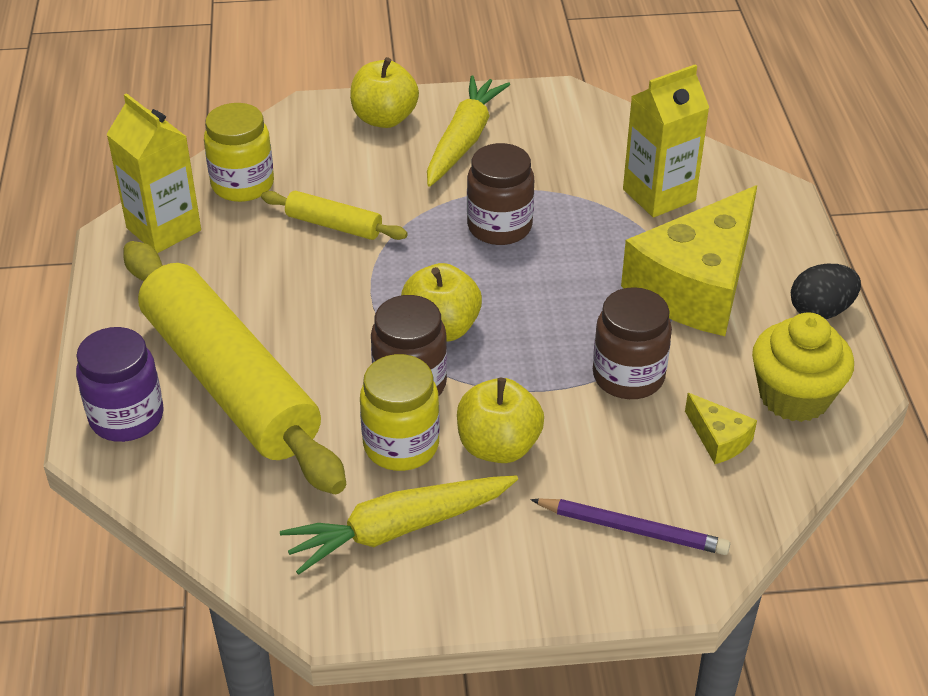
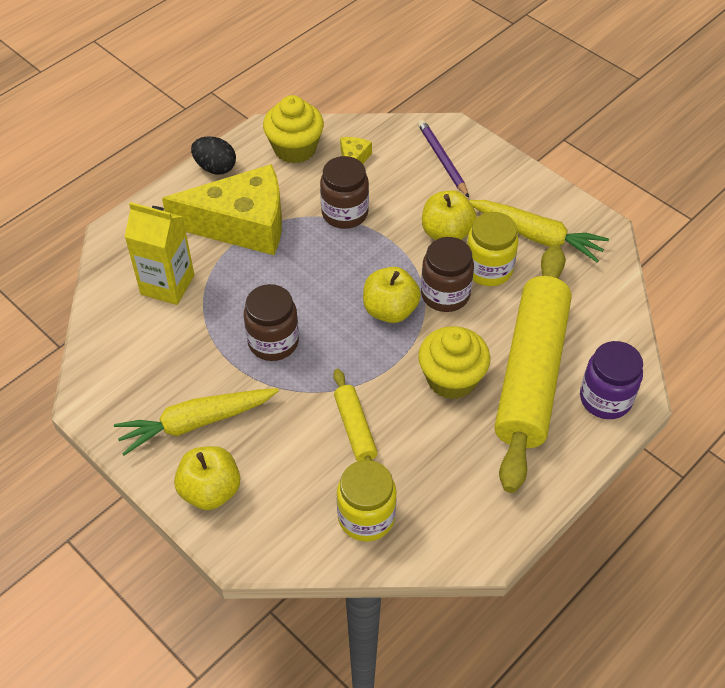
camera: 130 degrees left, 10 degrees up
(164, 229) = (455, 524): yellow carton -> none
(302, 319) = (451, 379): none -> yellow cupcake

